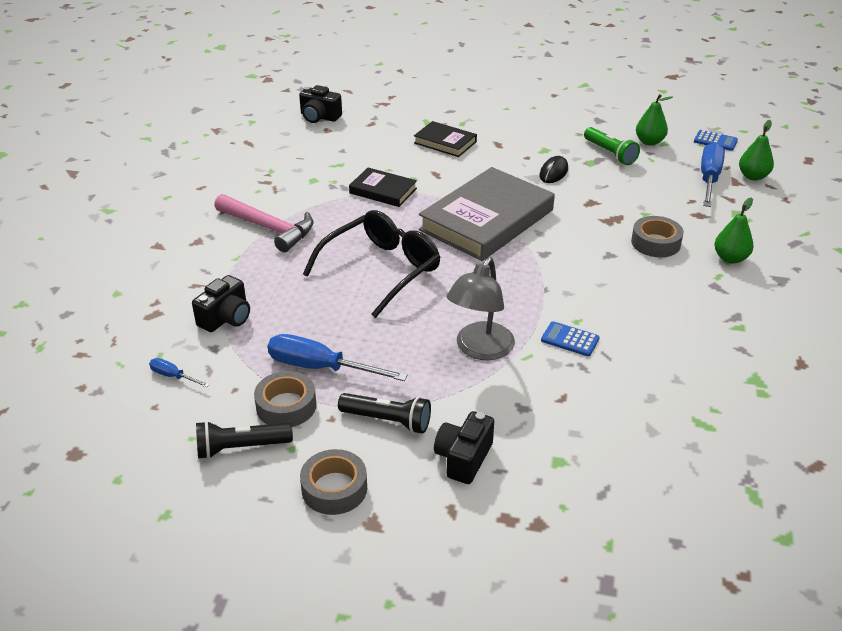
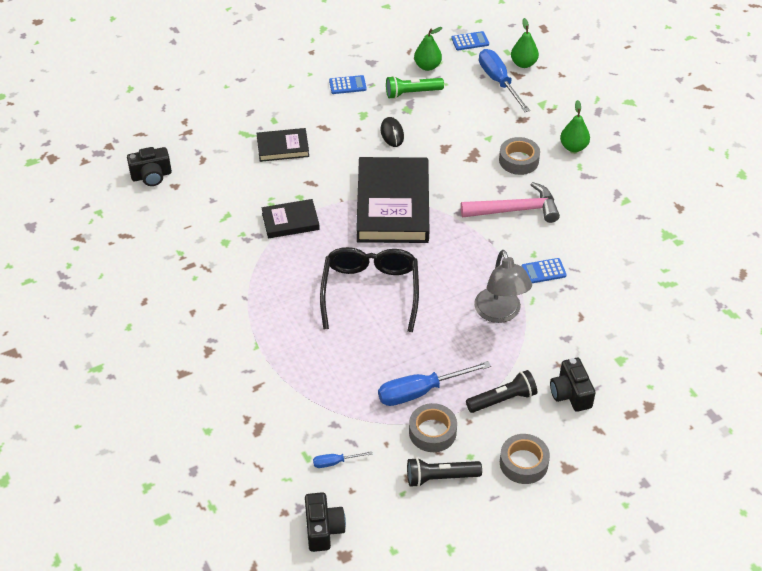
camera: 40 degrees left, 10 degrees up
(226, 318) = (313, 397): black camera -> black camera (323, 529)
(241, 448) = (440, 477): black flashlight -> black flashlight turned 45 degrees clockwise
(268, 228) = (247, 306): pink hammer -> pink hammer (515, 210)
(486, 220) = (392, 205): grey book -> black book
(557, 126) = (347, 85): none -> blue calculator
(610, 153) = (412, 93): green flashlight -> green flashlight turned 150 degrees clockwise

